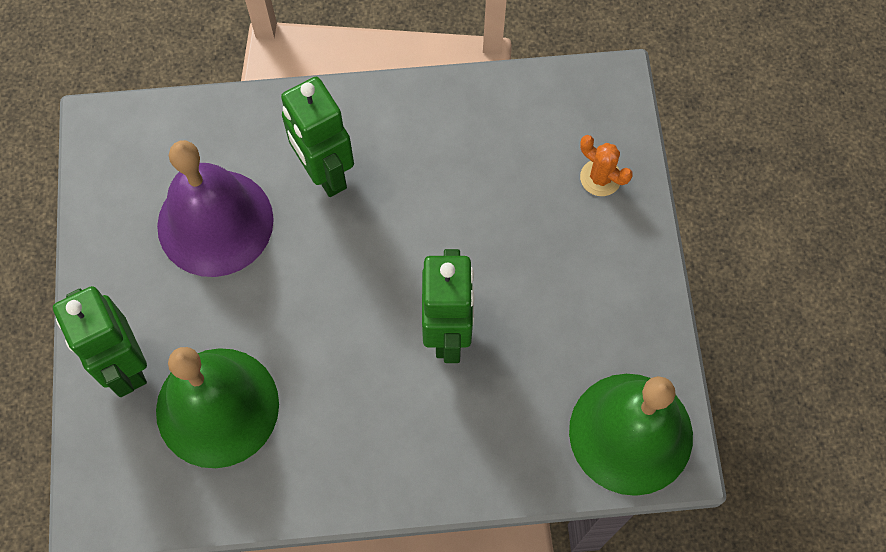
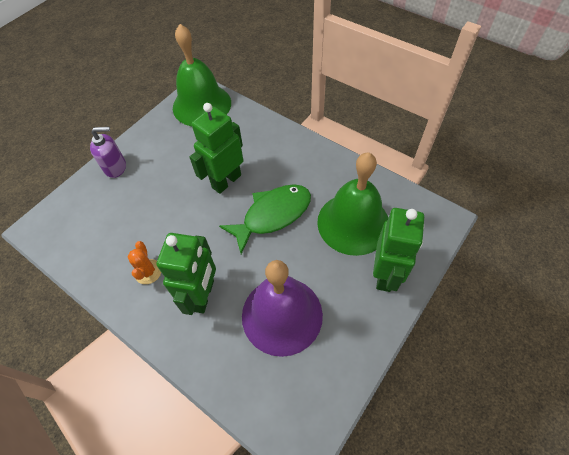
camera: 135 degrees left, 10 degrees down
(335, 333) = (273, 215): none -> green fish
(600, 178) = (96, 193): orange cactus -> orange cactus (148, 271)
(622, 229) = (115, 167): none -> purple soap dispenser

